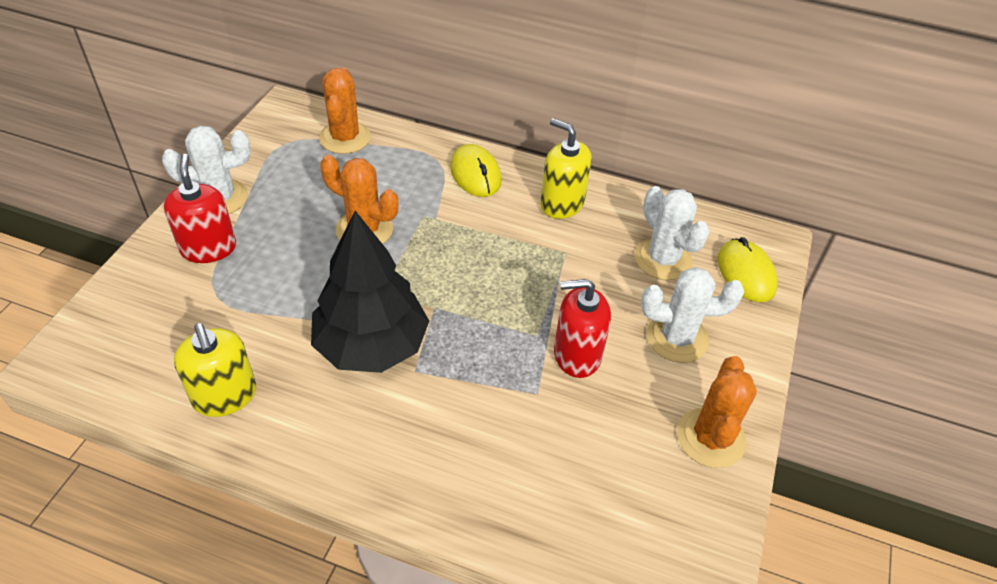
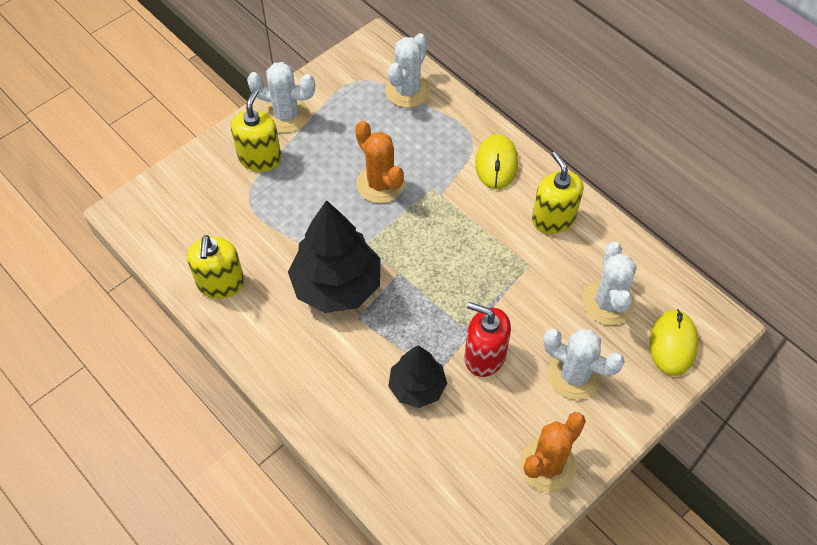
camera: 30 degrees right, 10 degrees up
(208, 248) = (260, 158): red soap dispenser -> yellow soap dispenser
(345, 138) = (407, 91): orange cactus -> white cactus
(524, 416) = (417, 387): none -> black tree

